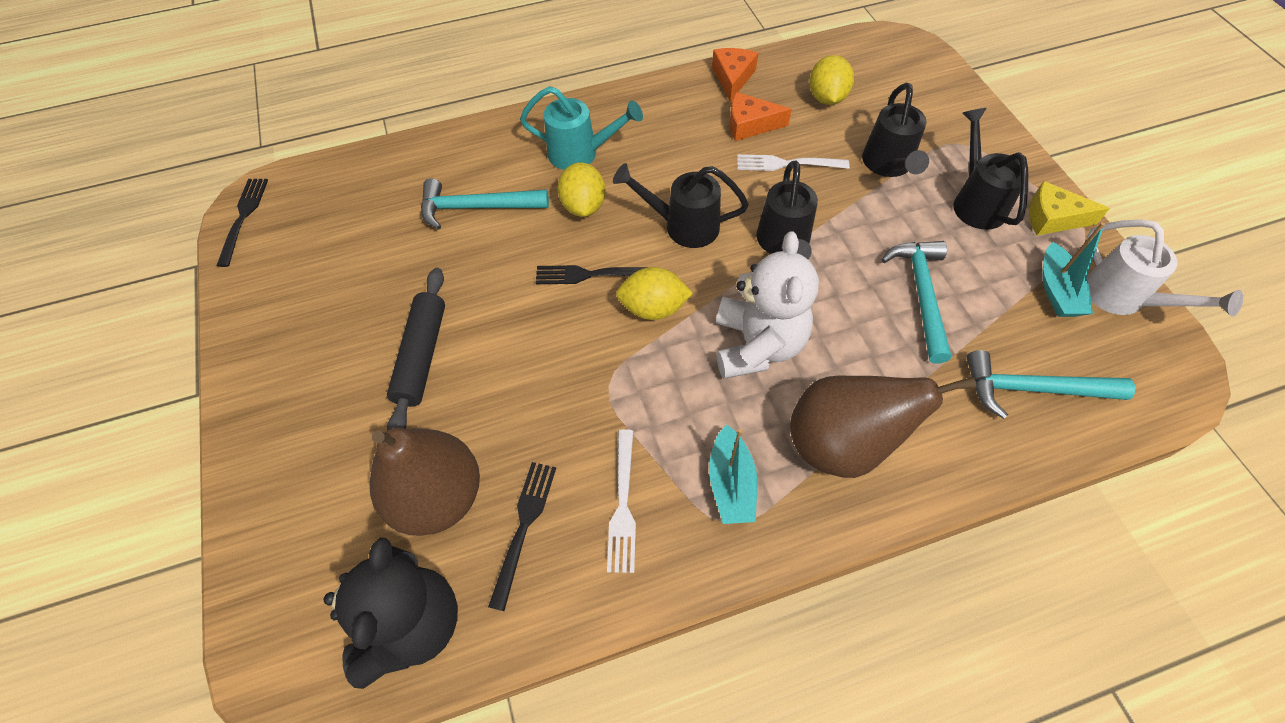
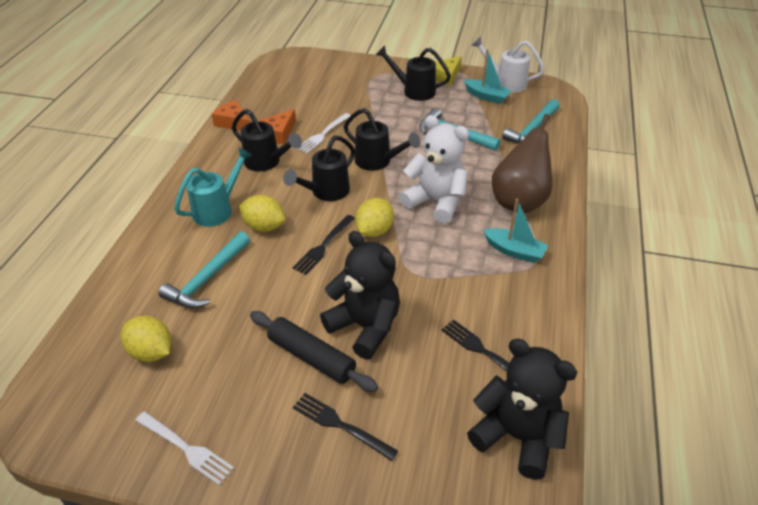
camera: 60 degrees left, 15 degrees down
(243, 217) = (50, 432): black fork -> black fork (340, 425)
(438, 497) = (433, 388): brown pear -> none
(492, 381) = (365, 326): none -> black teddy bear
(623, 505) = (498, 300): white fork -> white fork (186, 448)
(826, 98) = (292, 99): yellow lemon -> yellow lemon (151, 352)
(888, 165) = (362, 103): black watering can -> black watering can (266, 162)
(1123, 298) = (506, 83): white watering can -> white watering can turned 150 degrees counterclockwise

